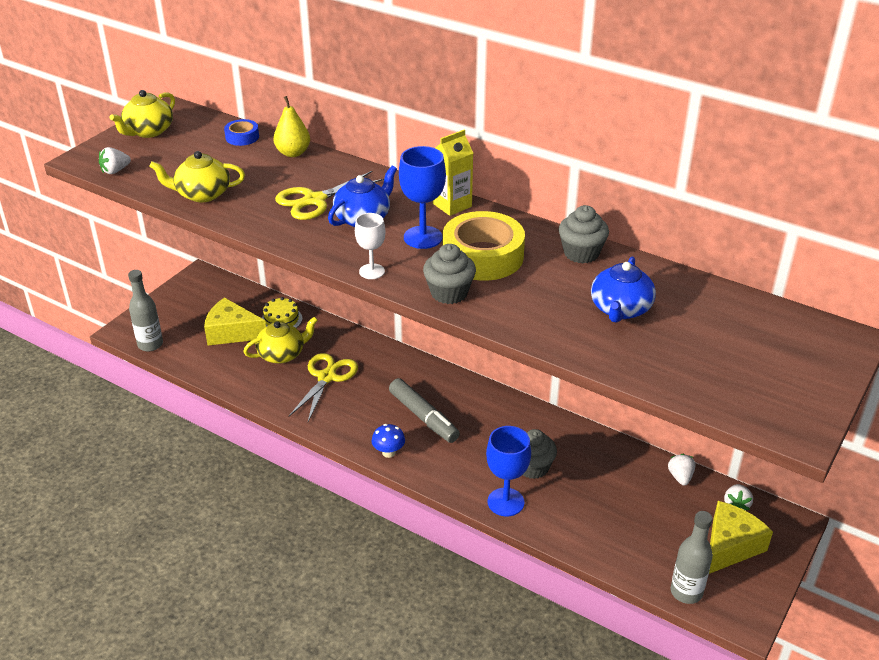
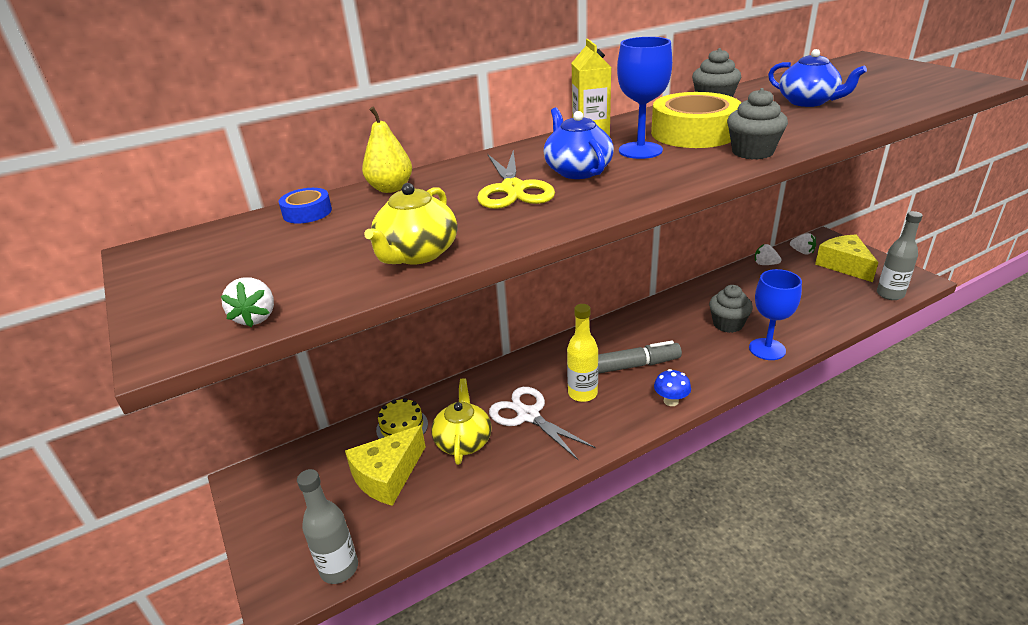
camera: 60 degrees left, 5 degrees down
(148, 131) = (181, 276): yellow teapot -> none
(326, 377) = (528, 415): yellow scissors -> white scissors
(370, 398) = (582, 393): none -> yellow bottle
(372, 271) = (690, 179): white goblet -> none

